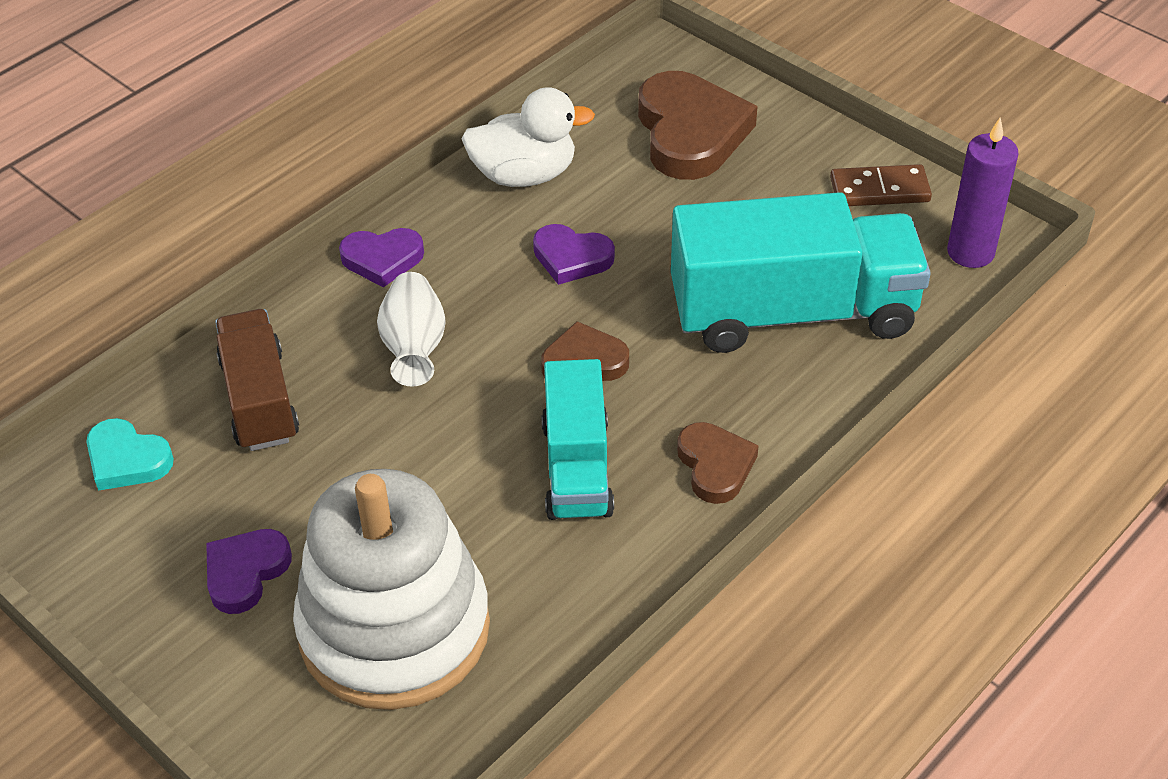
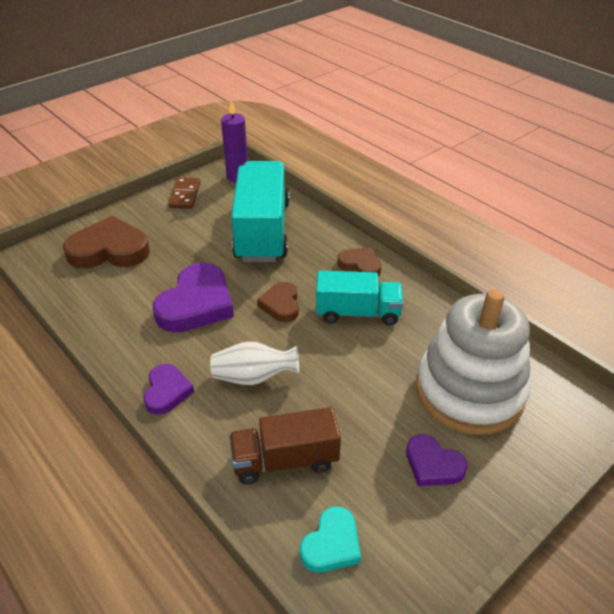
camera: 85 degrees left, 5 degrees down
(524, 175) = (113, 319): white duck -> none
(571, 258) = (196, 304): purple heart -> purple heart, size x1.80
(715, 466) = (360, 265): brown heart -> brown heart turned 45 degrees clockwise

